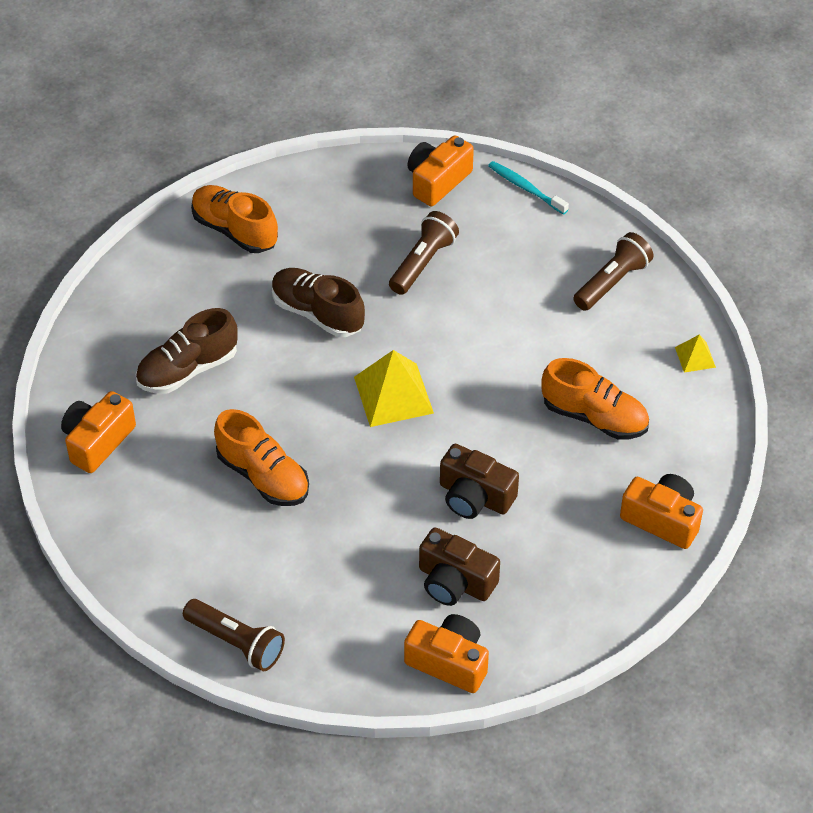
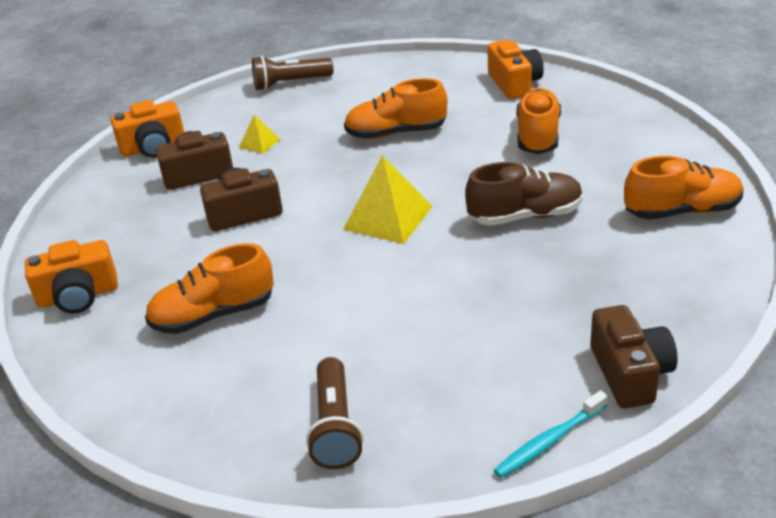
camera: 135 degrees right, 15 degrees down
(188, 369) = (538, 136): brown shoe -> orange shoe
(423, 262) = (518, 303): brown flashlight -> none
(437, 181) = (630, 373): orange camera -> brown camera
(525, 188) = (549, 441): turquoise toothbrush -> turquoise toothbrush turned 150 degrees clockwise
(695, 357) = (172, 427): yellow pyramid -> yellow pyramid (259, 143)

